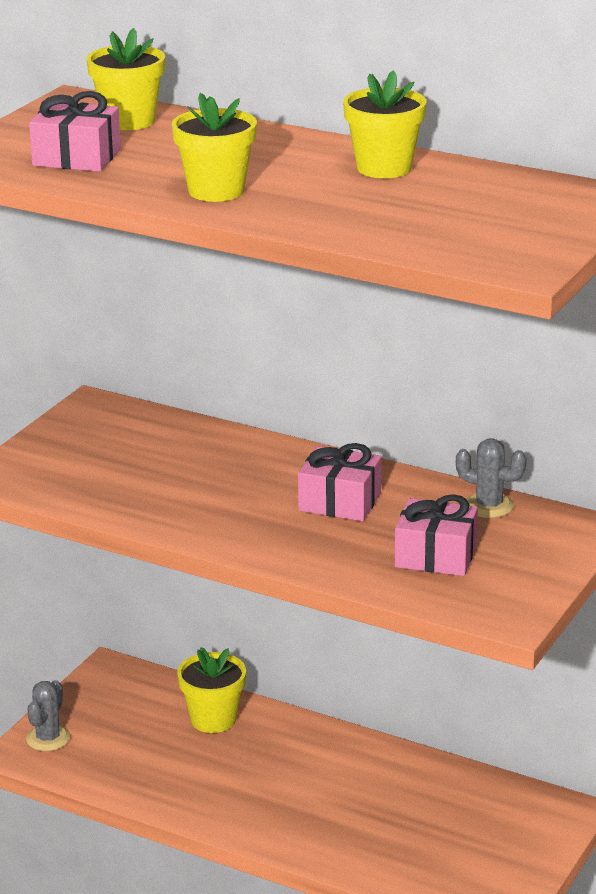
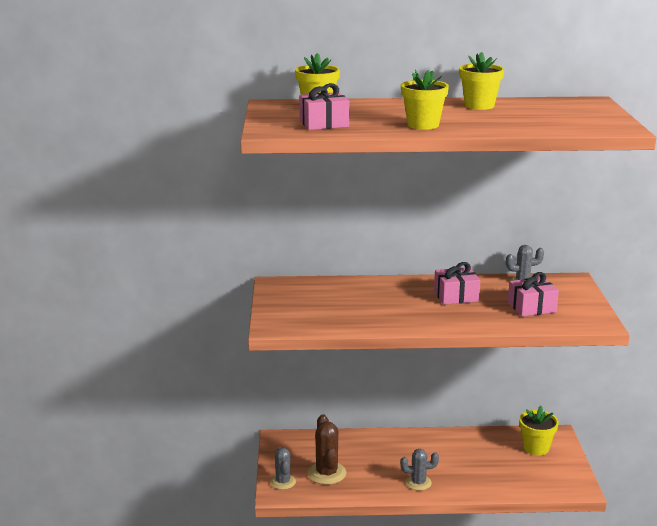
camera: 30 degrees left, 5 degrees down
(124, 747) = (327, 473): none -> brown cactus
(213, 719) = (356, 446): yellow flower pot -> yellow flower pot (536, 448)
(245, 810) = (418, 483): none -> grey cactus

